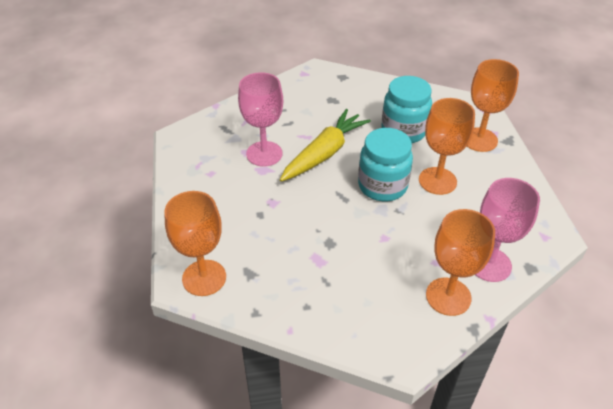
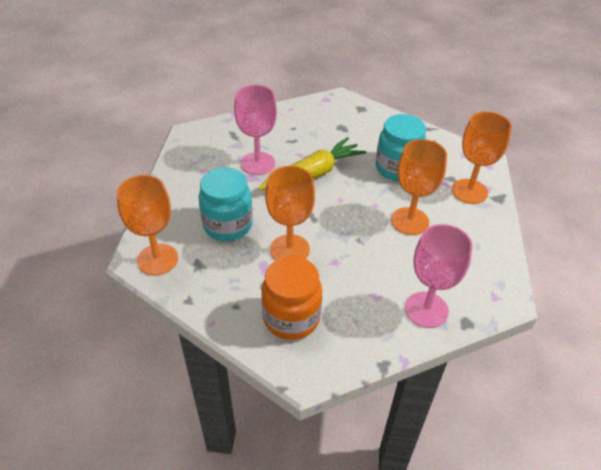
camera: 15 degrees right, 0 degrees up
(367, 304) = (291, 318): none -> orange jar
(382, 186) = (354, 214): turquoise jar -> turquoise jar (228, 225)
(448, 296) = (372, 329): orange goblet -> orange goblet (289, 249)

